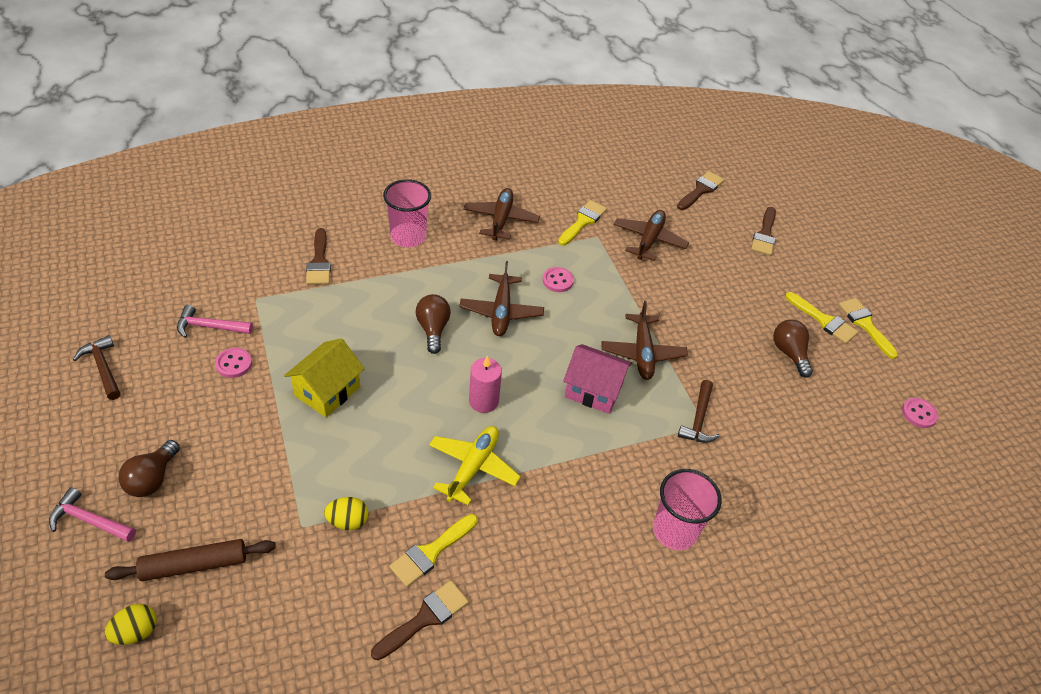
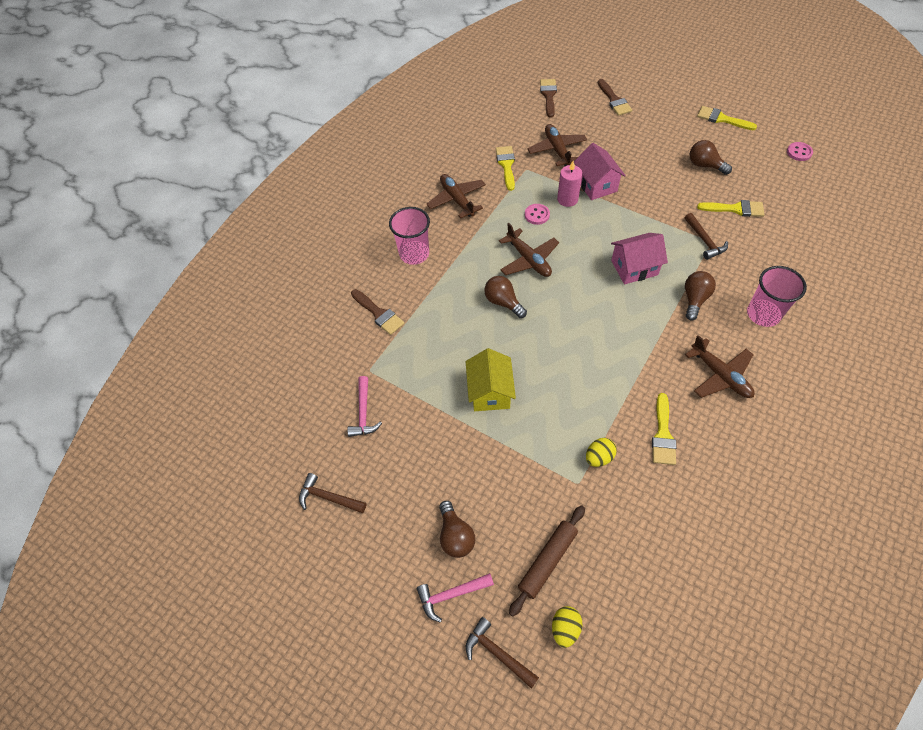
camera: 30 degrees left, 10 degrees up
(62, 598) = (497, 653): none -> brown hammer
(209, 327) = (364, 413): pink hammer -> pink hammer turned 60 degrees counterclockwise
(234, 364) = (411, 423): pink button -> none
(425, 618) = (703, 472): brown brush -> none
(473, 467) = (626, 367): yellow plane -> none
(483, 401) = (585, 323): pink candle -> pink candle (567, 199)
(618, 462) = (694, 299): none -> brown light bulb
(642, 353) = (633, 224): brown plane -> brown plane (720, 375)
(649, 294) = (596, 185): none -> pink house
(824, 320) = (700, 132): yellow brush -> yellow brush (735, 209)

